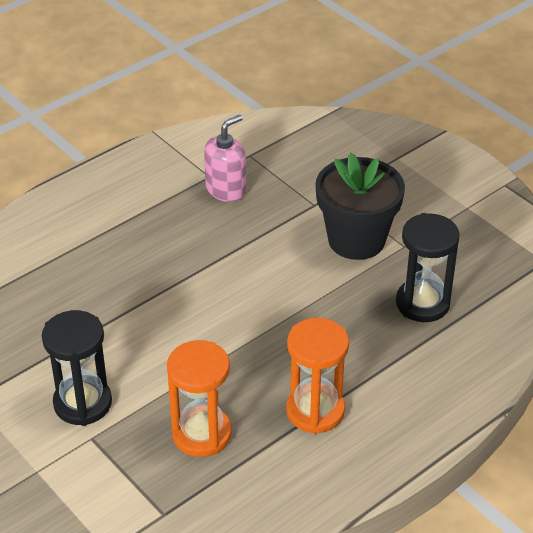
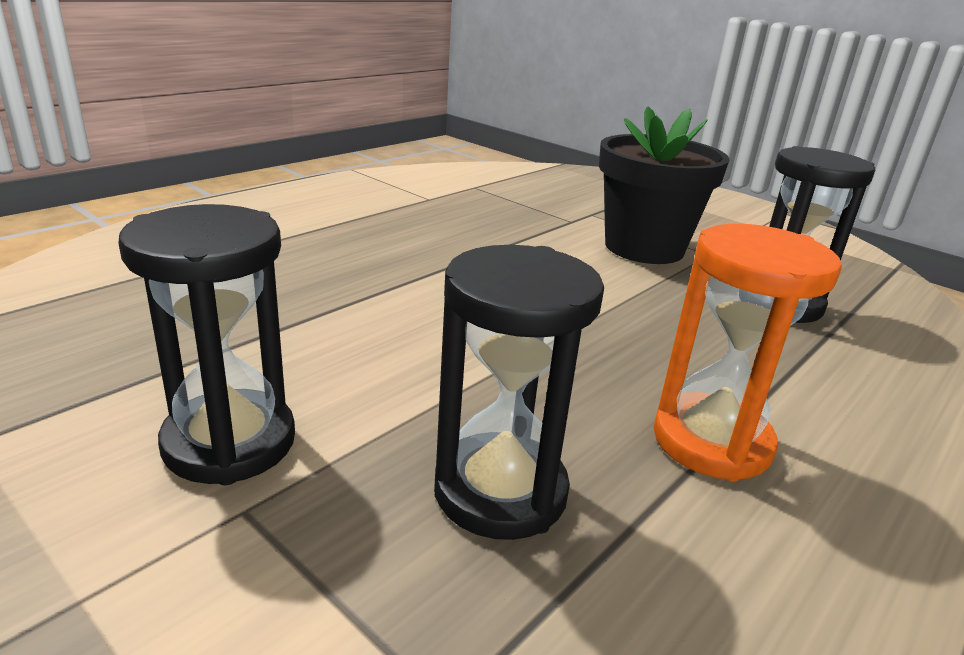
camera: 10 degrees left, 15 degrees down
(202, 434) = (500, 491): orange hourglass -> black hourglass
(226, 189) = (453, 208): pink soap dispenser -> none

